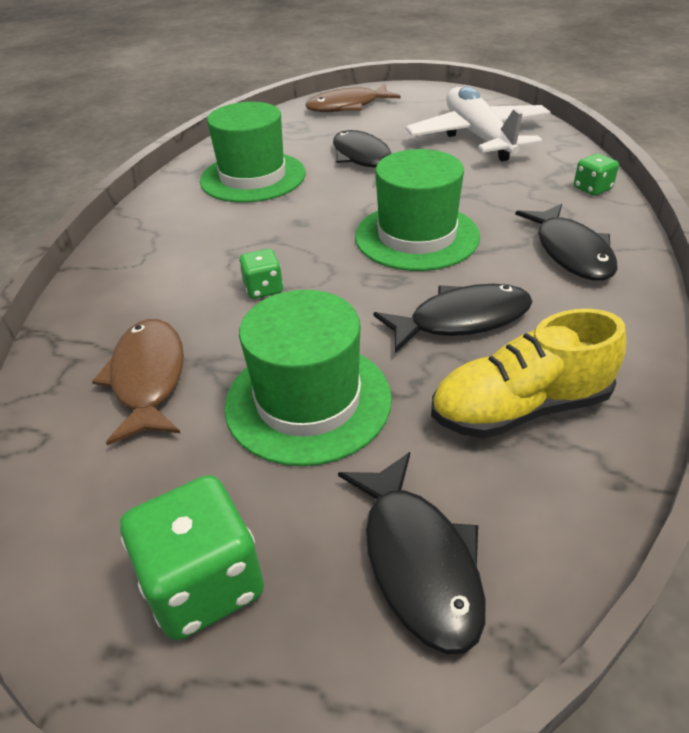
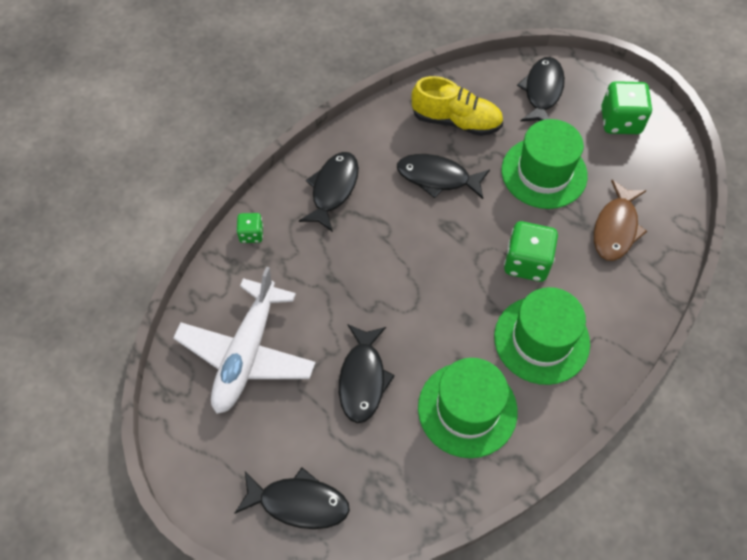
camera: 150 degrees left, 20 degrees up
(263, 289) = (526, 262): green dice -> green dice, size x1.82
(347, 106) = (299, 503): brown fish -> black fish
(416, 236) = (404, 256): green hat -> green hat (541, 340)

